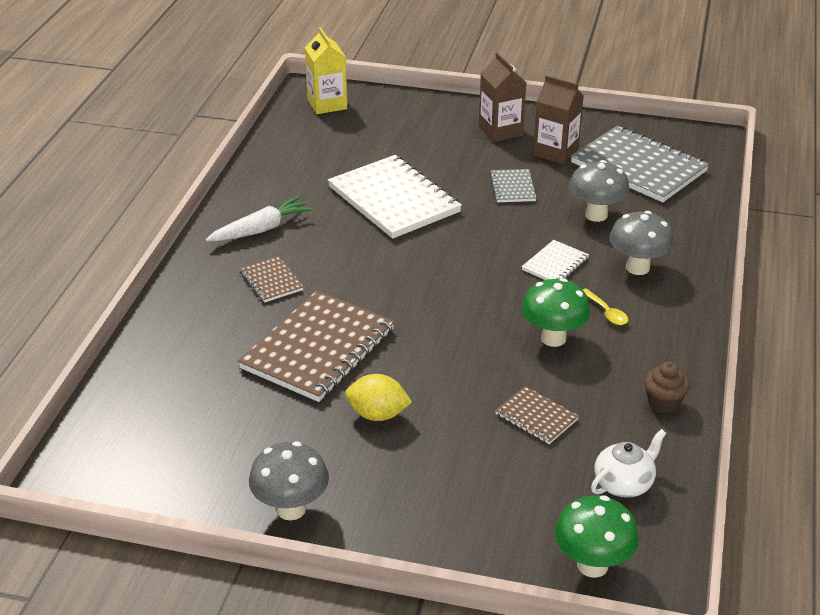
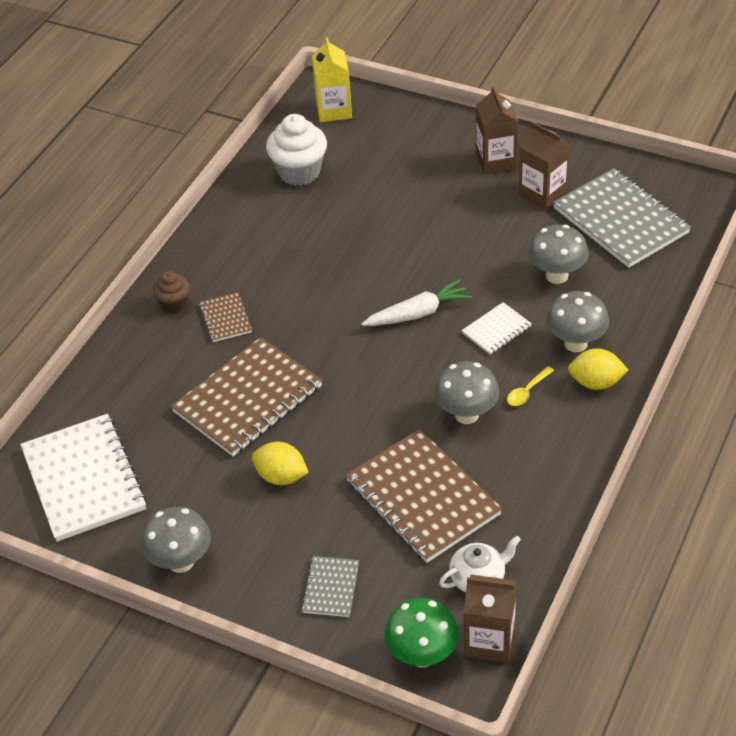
camera: 15 degrees right, 10 degrees up
(261, 229) = (231, 258): white carrot -> white carrot (418, 313)
(309, 154) = (299, 172): none -> white cupcake
(394, 199) = (365, 236): white notebook -> white notebook (84, 479)
(512, 187) = (485, 233): grey notebook -> grey notebook (331, 588)
(536, 417) = (422, 498): brown notebook -> brown notebook, size x2.10
(553, 338) = (466, 414): green mushroom -> grey mushroom
(606, 312) = (527, 391): yellow spoon -> yellow spoon turned 60 degrees clockwise
(659, 541) = (489, 641): none -> brown carton
(663, 403) = (545, 499): brown cupcake -> brown cupcake (174, 303)
(671, 298) = (596, 382): none -> yellow lemon

